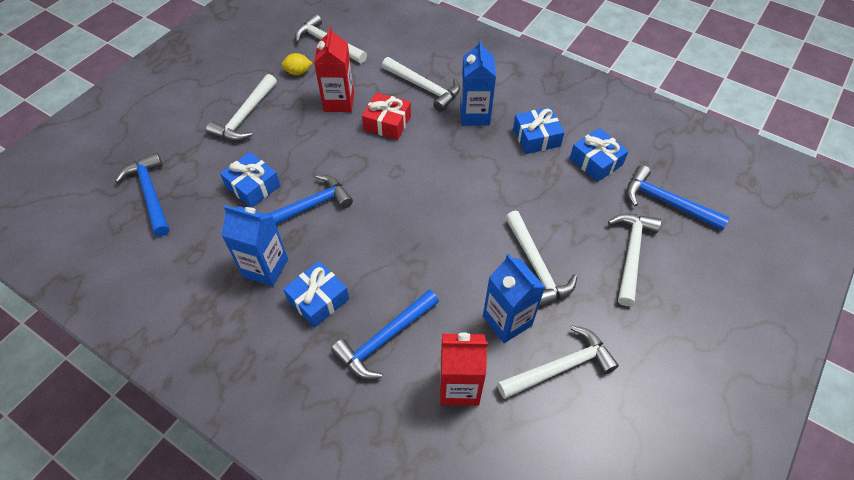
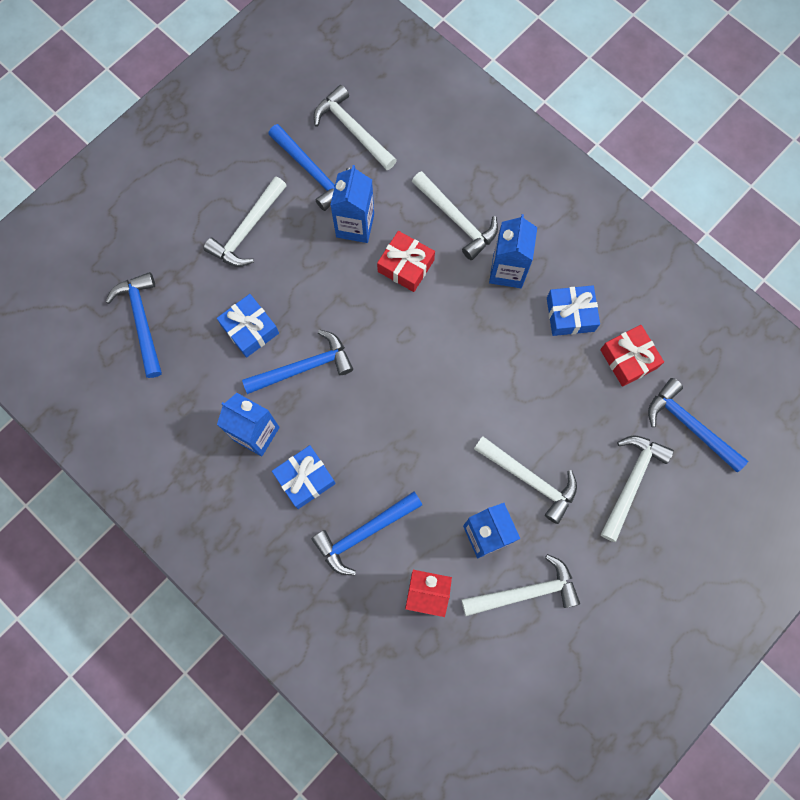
camera: 10 degrees right, 20 degrees up
(298, 72) = (313, 171): yellow lemon -> blue hammer
(339, 102) = (355, 225): red carton -> blue carton
(536, 266) = (529, 479): white hammer -> white hammer turned 45 degrees counterclockwise
(596, 161) = (628, 359): blue gift -> red gift

